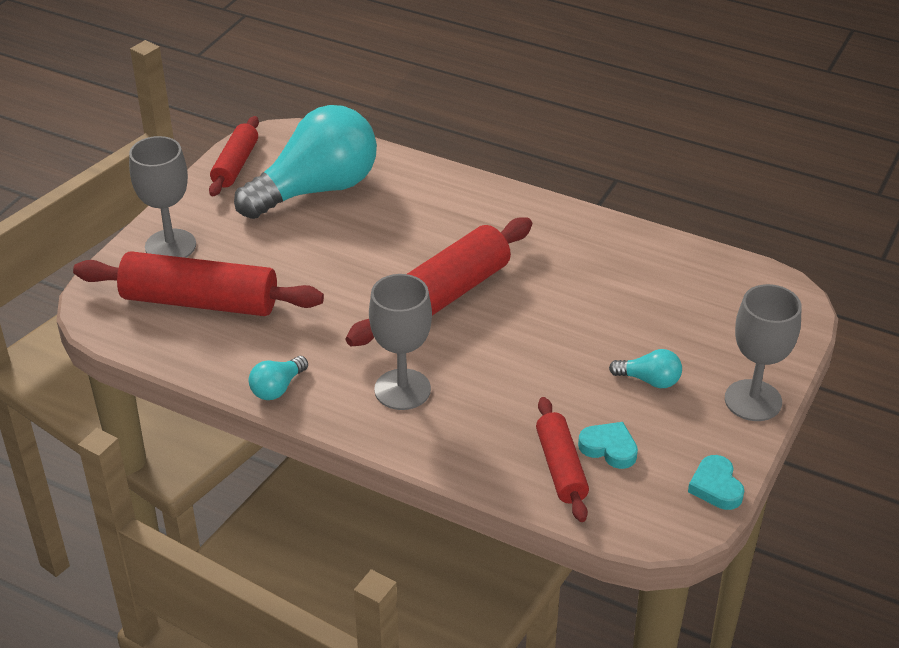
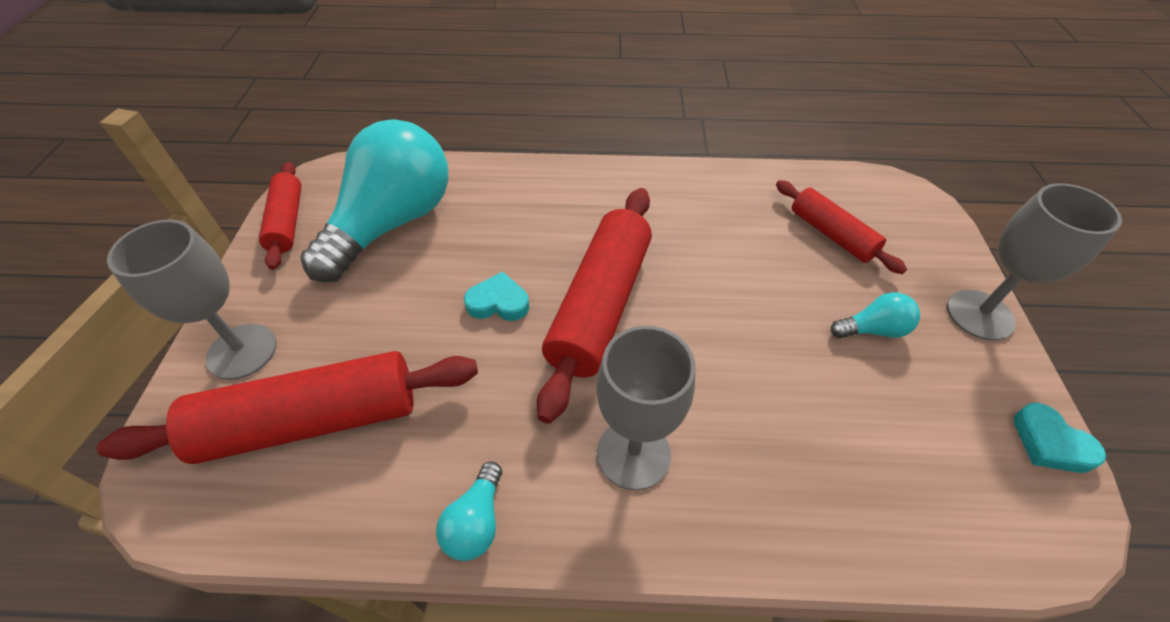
camera: 25 degrees left, 10 degrees up
(561, 467) = (885, 493): red rolling pin -> red rolling pin (831, 234)
(609, 448) = (909, 438): turquoise heart -> turquoise heart (498, 302)

